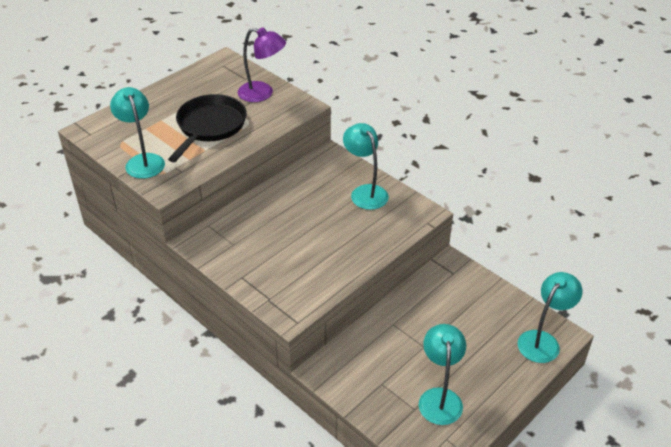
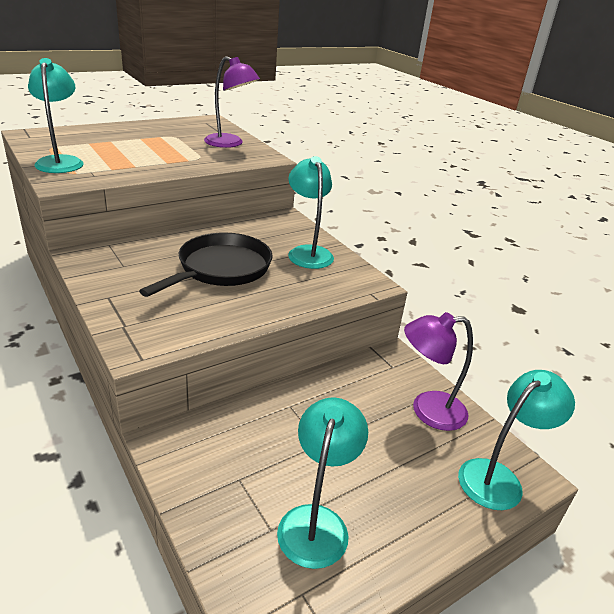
camera: 10 degrees right, 10 degrees down
(209, 127) = (155, 153): black pan -> black pan (220, 269)
(487, 303) = (427, 410): none -> purple lamp

